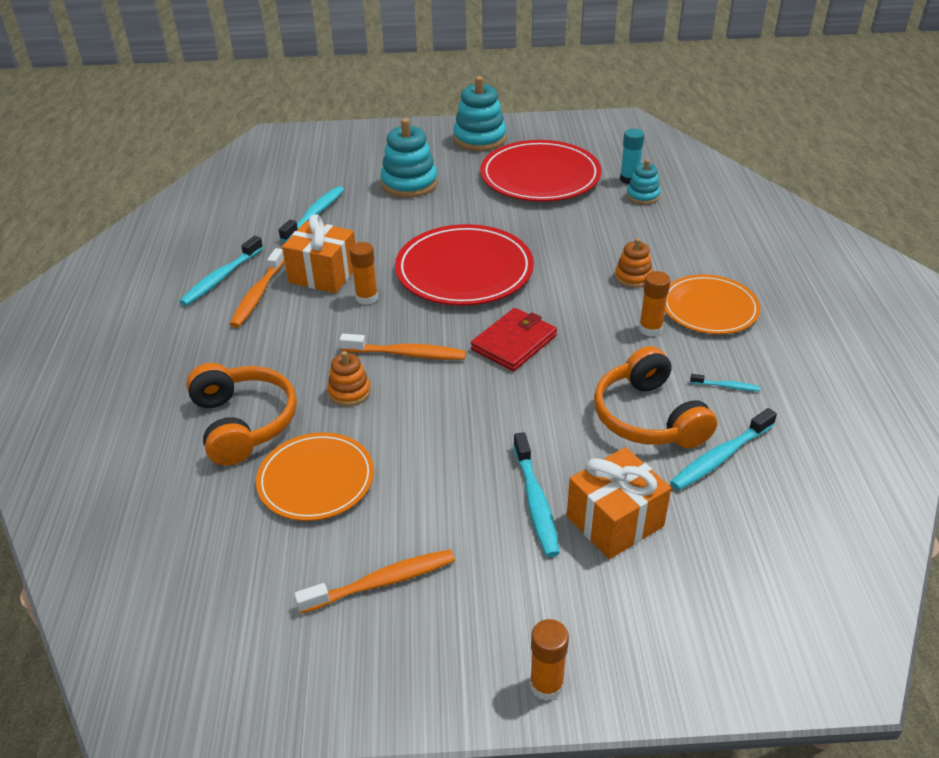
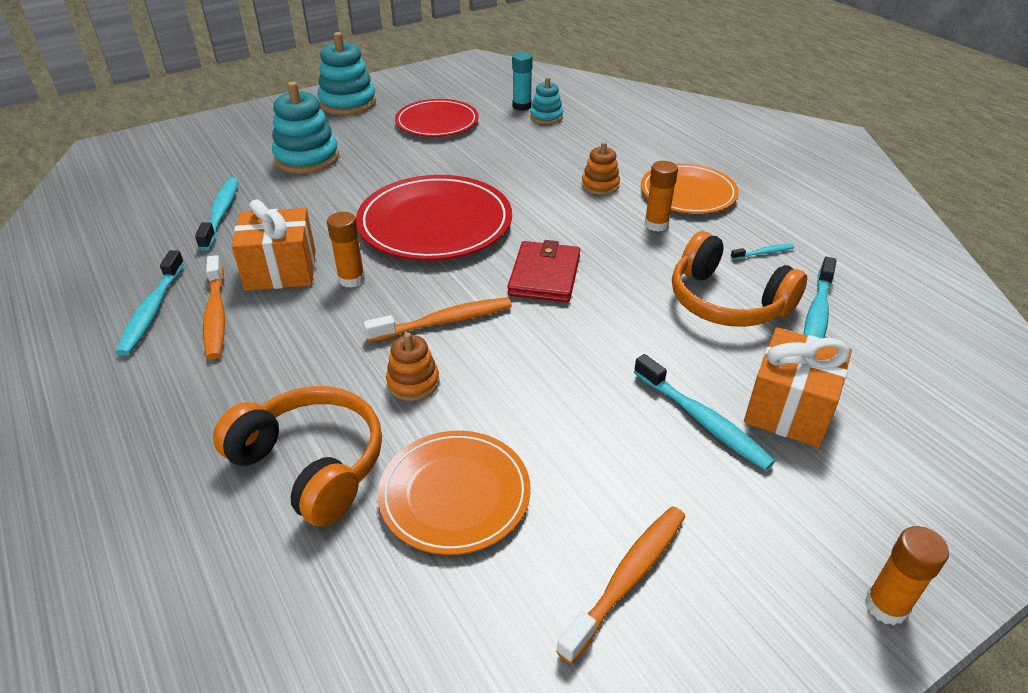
camera: 30 degrees left, 0 degrees up
(540, 176) = (437, 122): red plate -> red plate, size x0.66

